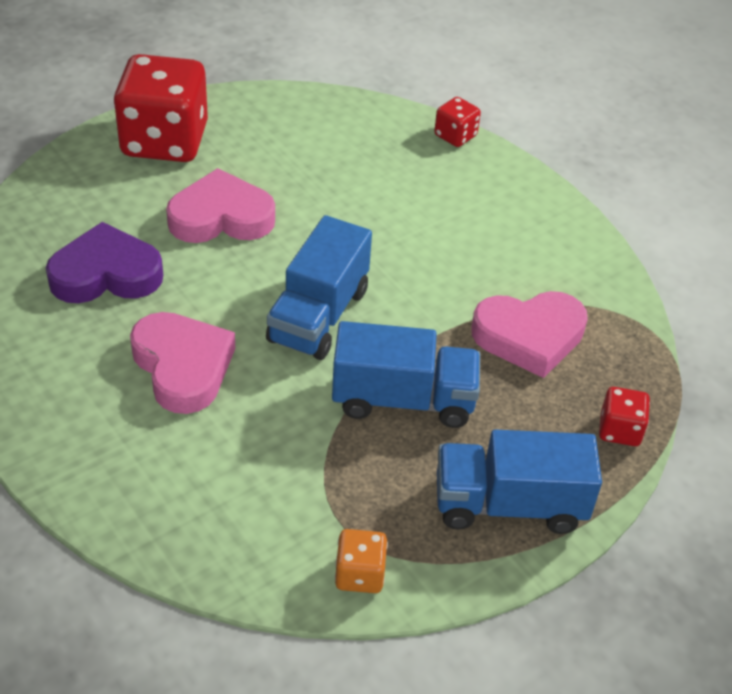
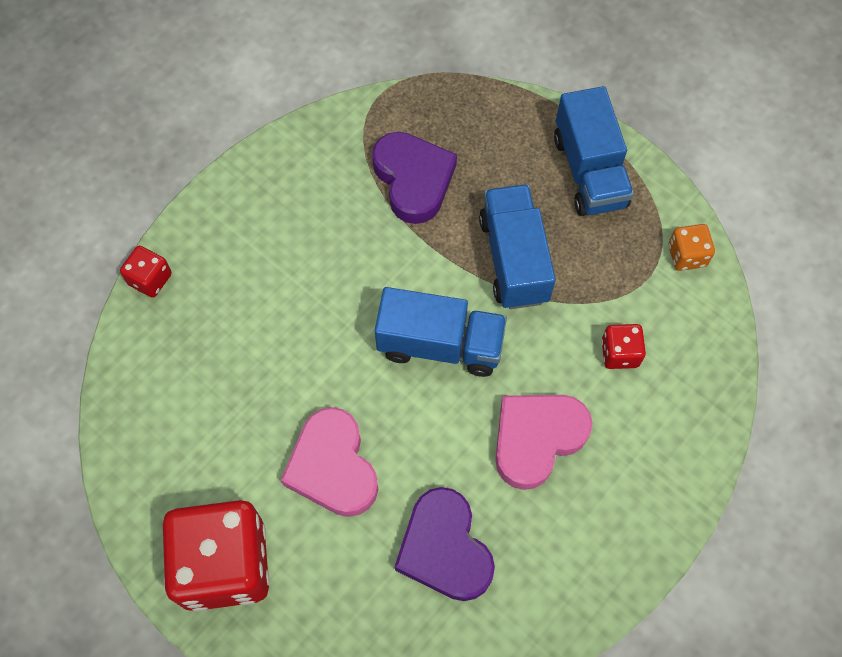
camera: 100 degrees left, 20 degrees up
(529, 336) = (413, 180): pink heart -> purple heart
(619, 430) = (493, 109): red dice -> red dice (619, 353)

